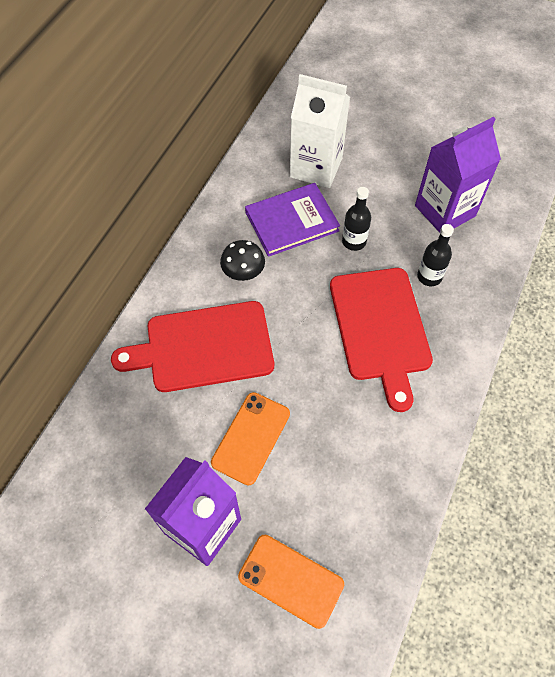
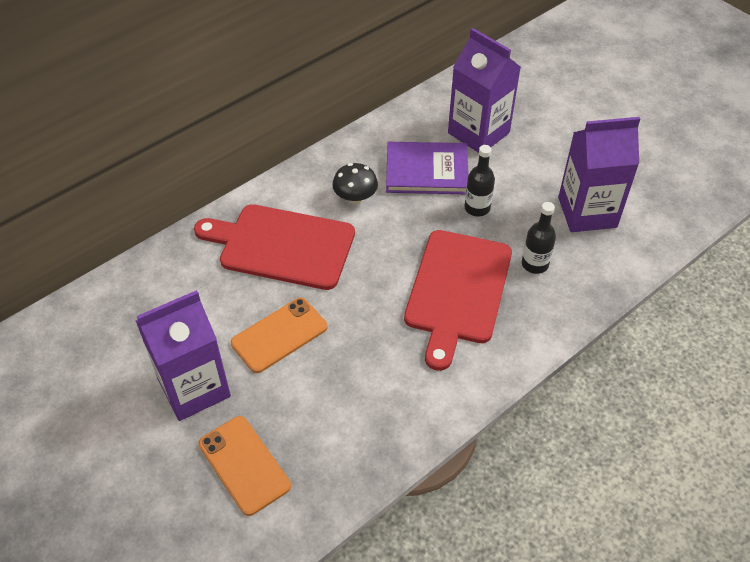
camera: 25 degrees right, 10 degrees down
(316, 167) = (478, 133): white carton -> purple carton

